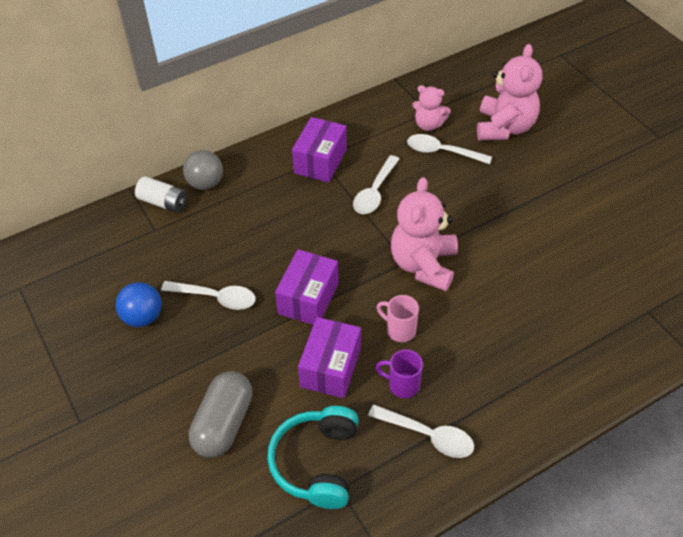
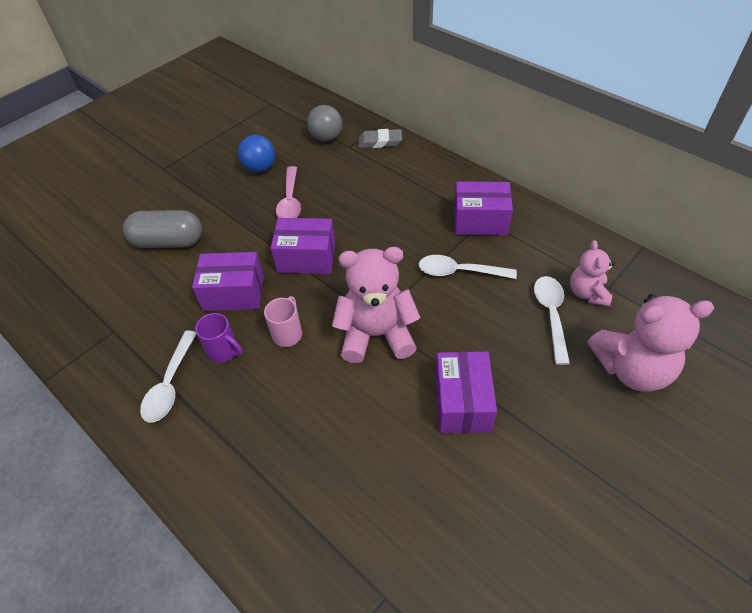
camera: 75 degrees right, 0 degrees up
(164, 202) = (380, 142): white battery -> grey eraser
(205, 183) = (412, 157): grey ball -> grey ball (326, 138)
(216, 297) = (290, 201): white spoon -> pink spoon
(317, 463) = (136, 309): turquoise headphones -> none
(402, 385) = (224, 351): purple mug -> purple mug turned 120 degrees clockwise
(507, 228) = (462, 402): none -> purple box

